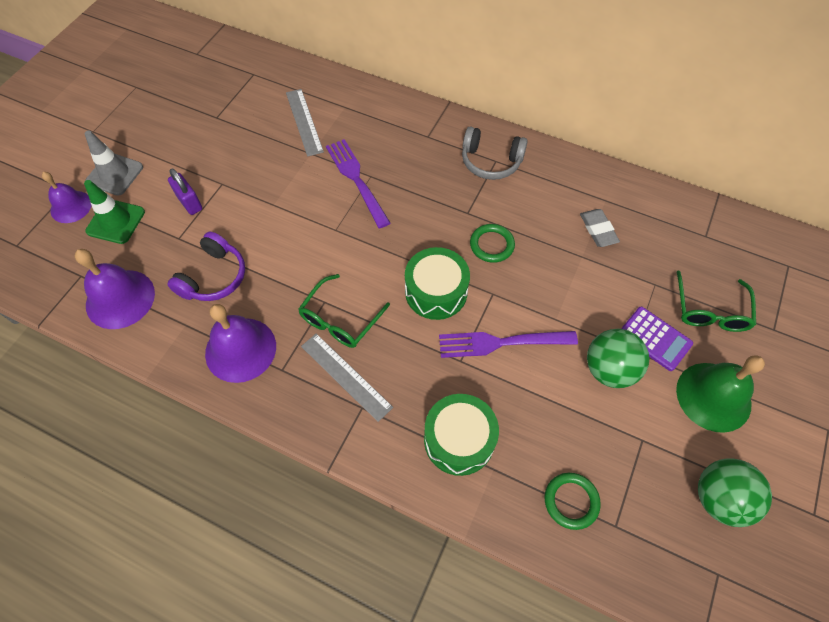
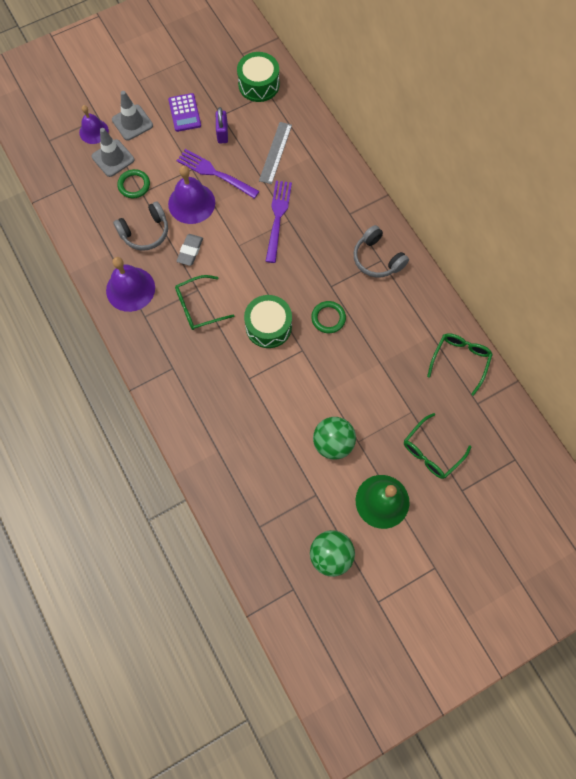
camera: 35 degrees right, 10 degrees up
(116, 221) = (113, 158): green traffic cone -> grey traffic cone
(120, 299) = (85, 213): purple bell -> purple bell (191, 203)
(189, 202) = (164, 171): purple padlock -> purple padlock (222, 133)
(214, 277) = (145, 232): purple headphones -> grey headphones
(345, 376) = (177, 344): grey ruler -> none
(459, 440) = (212, 422): green drum -> green drum (259, 85)
(501, 343) = (282, 384): purple fork -> purple fork (215, 173)
(571, 501) = (246, 497): green ring -> green ring (134, 185)
(598, 230) = (407, 352): grey eraser -> grey eraser (190, 251)
(652, 207) = (460, 360): none -> green glasses
(655, 338) = (378, 444): purple calculator -> purple calculator (185, 113)

